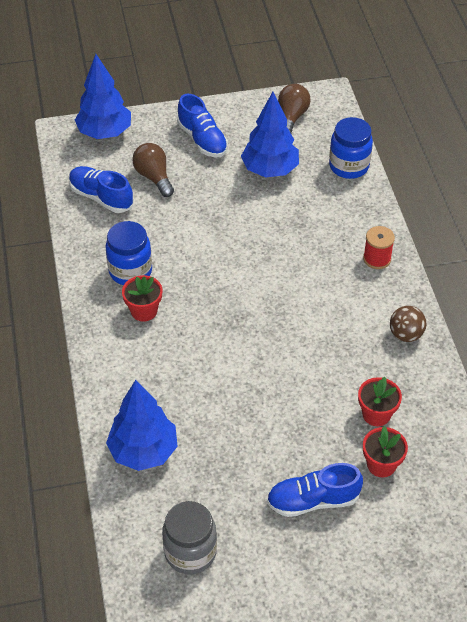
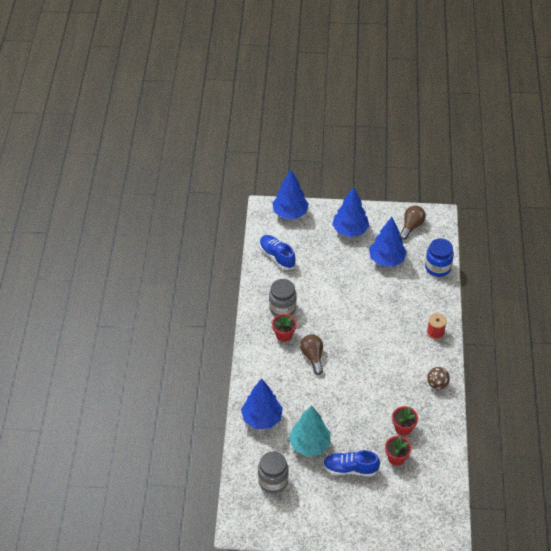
camera: 15 degrees right, 0 degrees up
(130, 271) = (282, 308): blue jar -> grey jar
(154, 177) = (313, 250): brown light bulb -> brown light bulb (312, 357)
(202, 140) = (350, 230): blue shoe -> blue tree
(234, 476) = (309, 445): none -> turquoise tree

